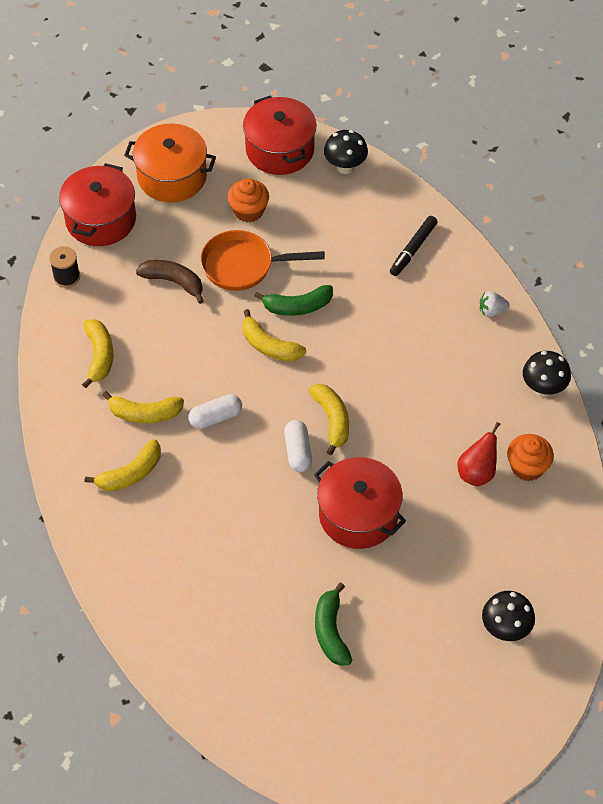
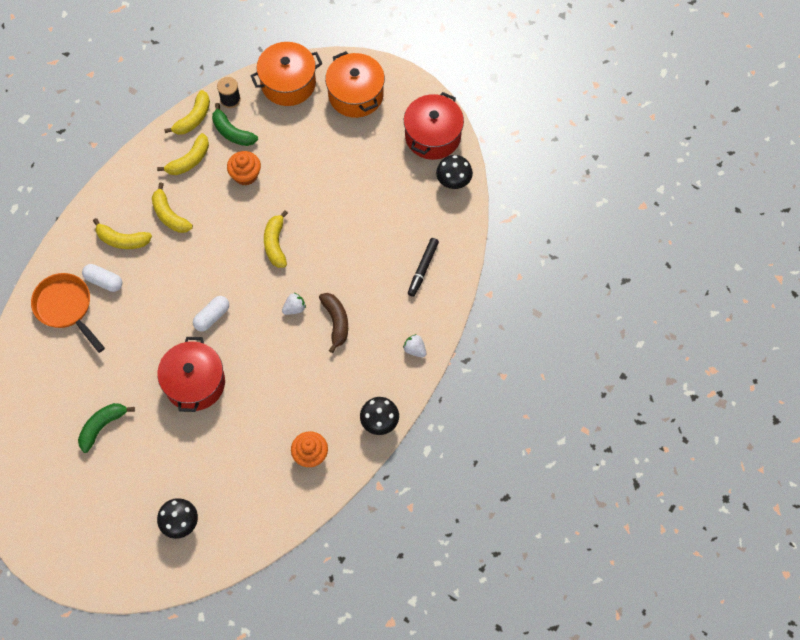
camera: 50 degrees right, 10 degrees up
(101, 219) = (288, 83): red pot -> orange pot
(173, 282) = (277, 157): brown banana -> brown banana (336, 322)
(215, 417) = (199, 254): white capsule -> white capsule (104, 281)
(243, 266) = (323, 184): orange pan -> orange pan (66, 308)
(248, 211) = (368, 155): orange cupcake -> orange cupcake (245, 175)
(297, 306) = (319, 237): green banana -> green banana (232, 132)
(332, 420) = (251, 318): yellow banana -> yellow banana (193, 118)
(356, 377) = (294, 308): none -> white strawberry
(413, 249) = (422, 269): black marker -> black marker turned 60 degrees counterclockwise
(477, 472) = (281, 428): red pear -> none

